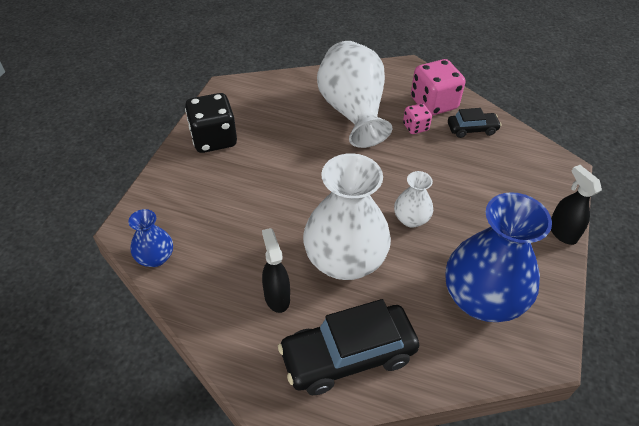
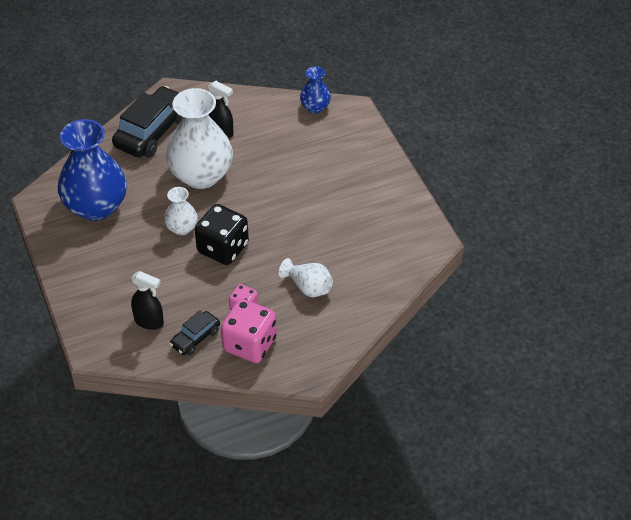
camera: 140 degrees right, 0 degrees up
(214, 139) = (383, 194): black dice -> black dice (223, 248)
(352, 112) = (308, 287): white vase -> white vase, size x0.49
(562, 232) = (66, 287): black spray bottle -> black spray bottle (149, 321)

